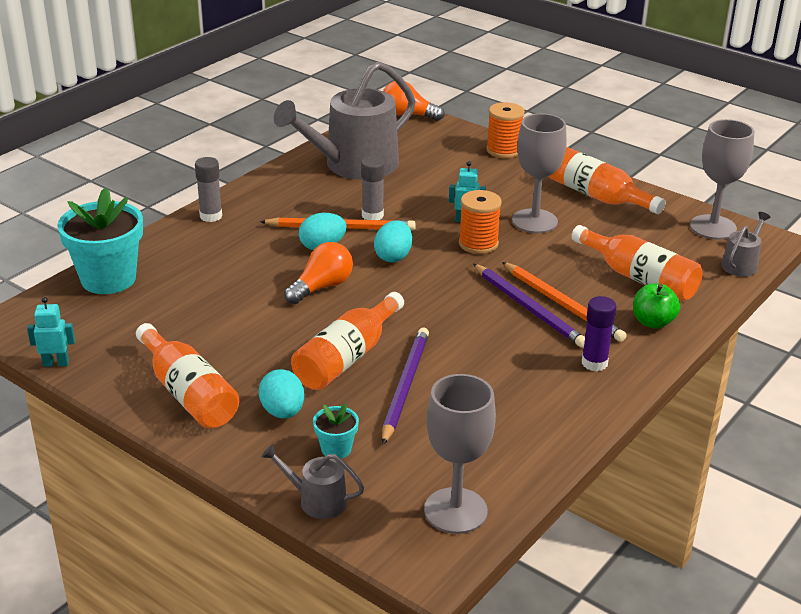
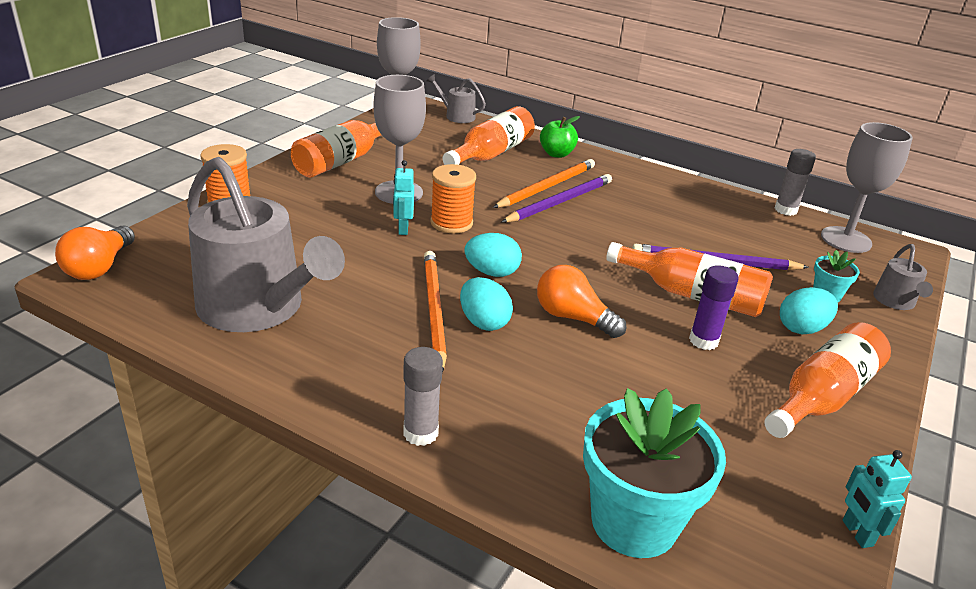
camera: 100 degrees left, 0 degrees up
(372, 215) = (399, 289): grey glue stick -> grey glue stick (785, 210)
(594, 363) = (626, 179): purple glue stick -> purple glue stick (703, 341)

